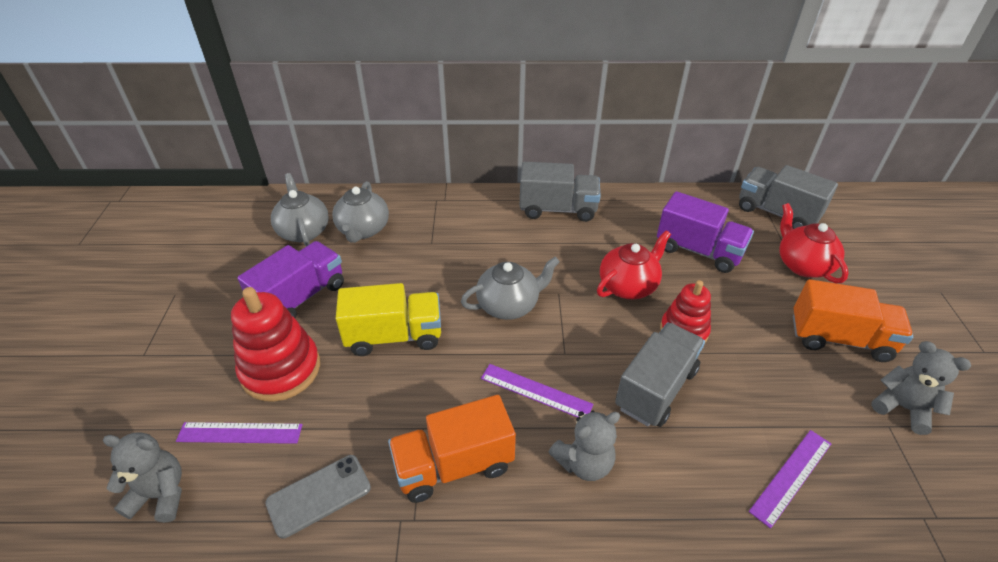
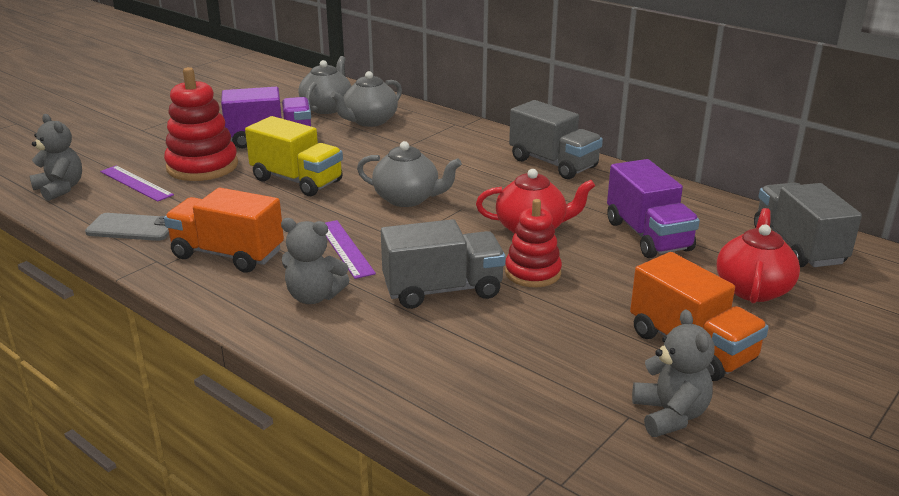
camera: 40 degrees right, 15 degrees down
(791, 476) = (466, 388): purple ruler -> none

